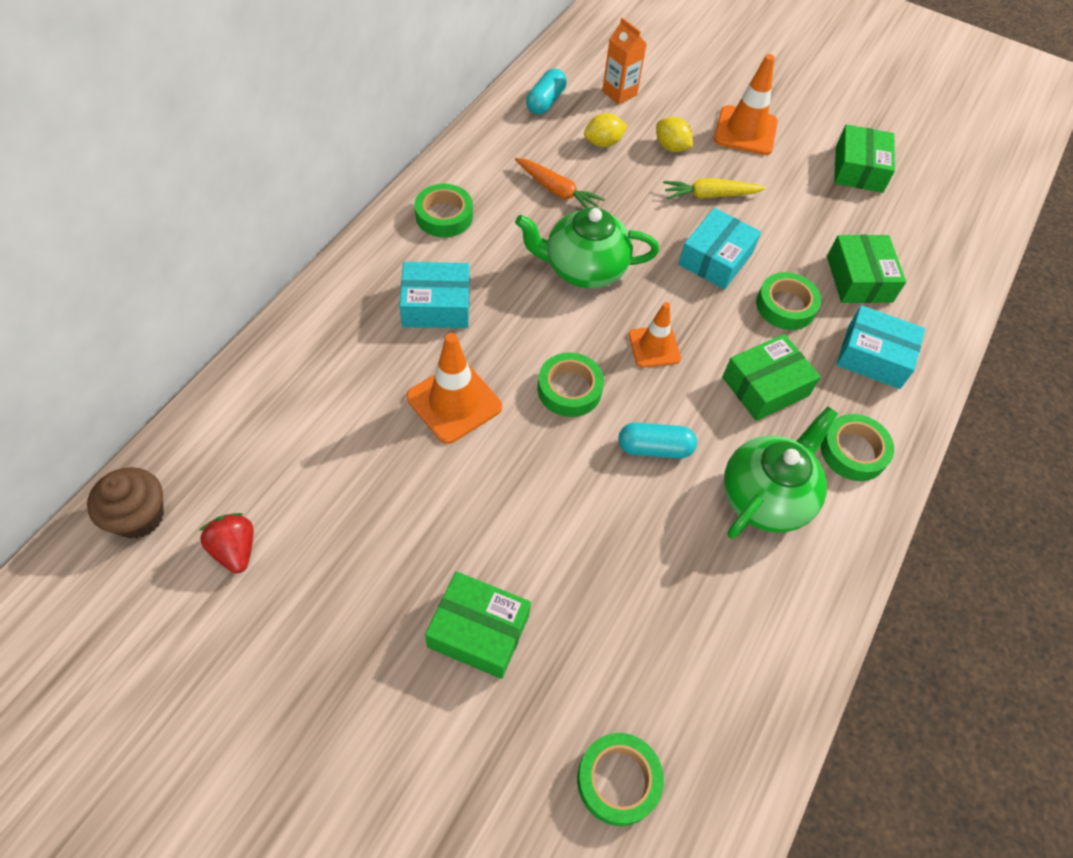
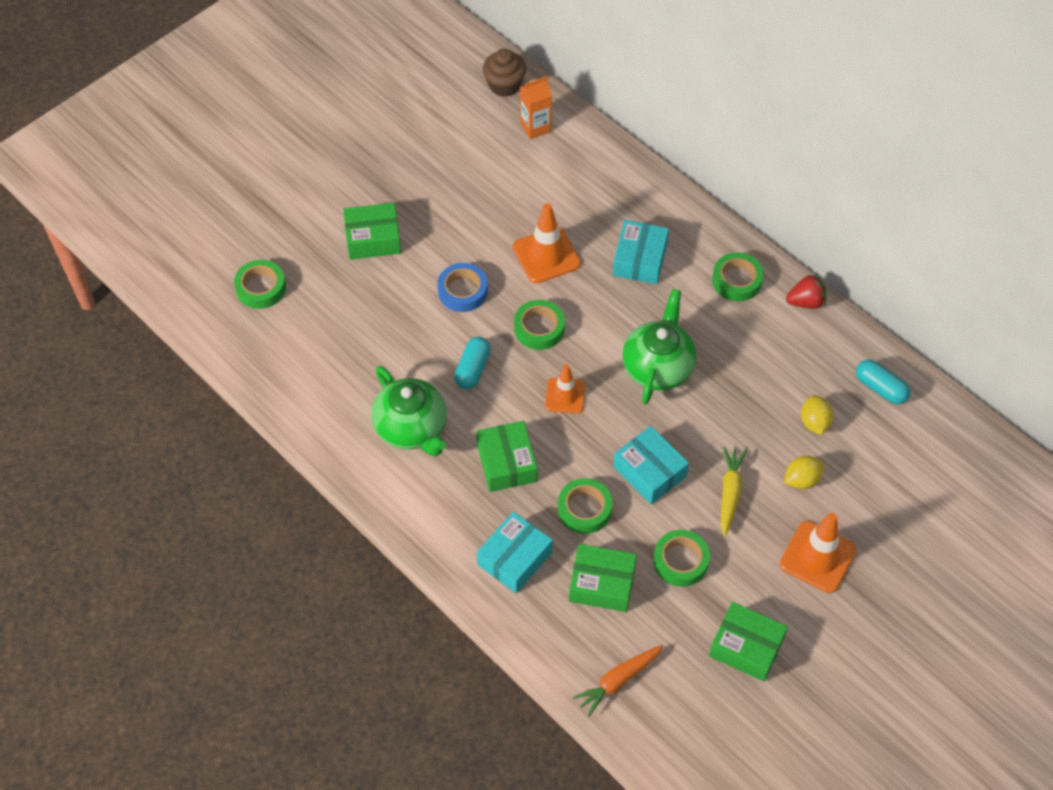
camera: 110 degrees right, 0 degrees up
(235, 550) = (467, 128): red strawberry -> red strawberry (806, 302)
(478, 631) = (373, 239): green box -> green box turned 45 degrees clockwise
(538, 487) = (463, 291): none -> blue tape
(557, 191) = (754, 369): orange carrot -> orange carrot (618, 680)
(619, 93) = (888, 456): orange carton -> orange carton (535, 127)
(853, 451) = (430, 503): green tape -> green tape (680, 561)

